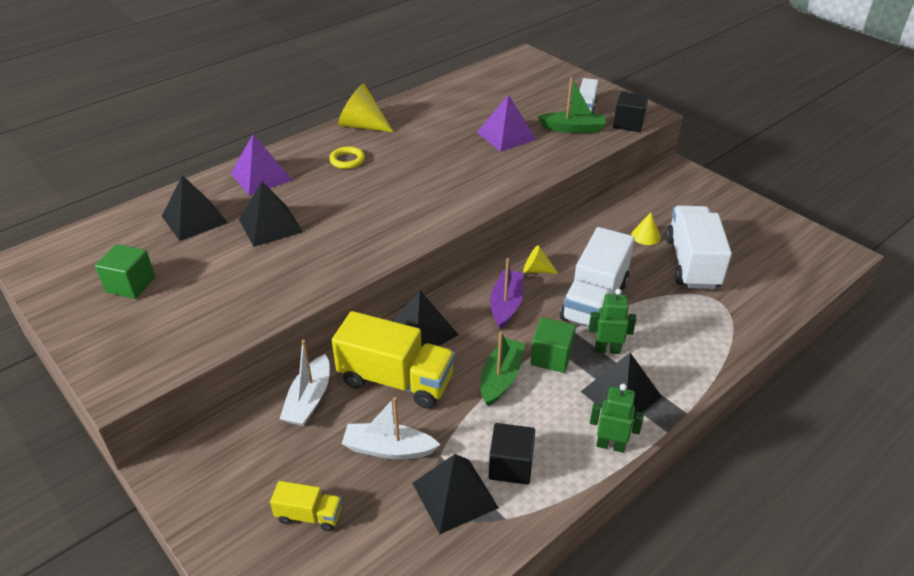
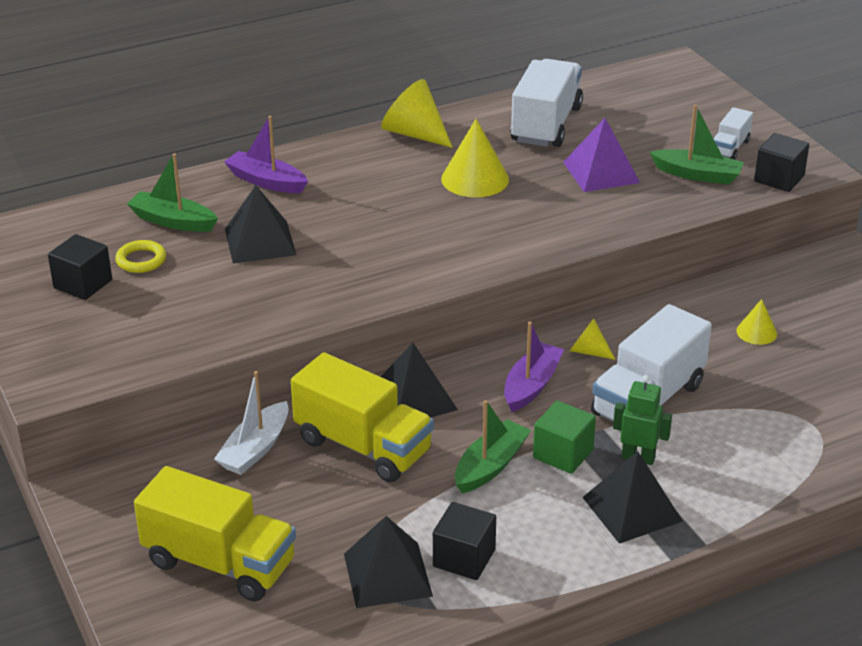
camera: 15 degrees right, 5 degrees down
(130, 284) = (83, 284): green cube -> black cube
(194, 219) = (173, 221): black pyramid -> green boat
(261, 176) = (266, 181): purple pyramid -> purple boat
(309, 515) = (220, 563): yellow truck -> yellow truck, size x2.03
(347, 160) = (380, 176): yellow ring -> yellow ring (141, 260)
(388, 449) = (329, 515): white boat -> none
(418, 153) = (475, 179): none -> yellow cone
(610, 445) = (593, 560): green robot -> none
(692, 263) = (803, 375): white truck -> white truck (546, 125)

